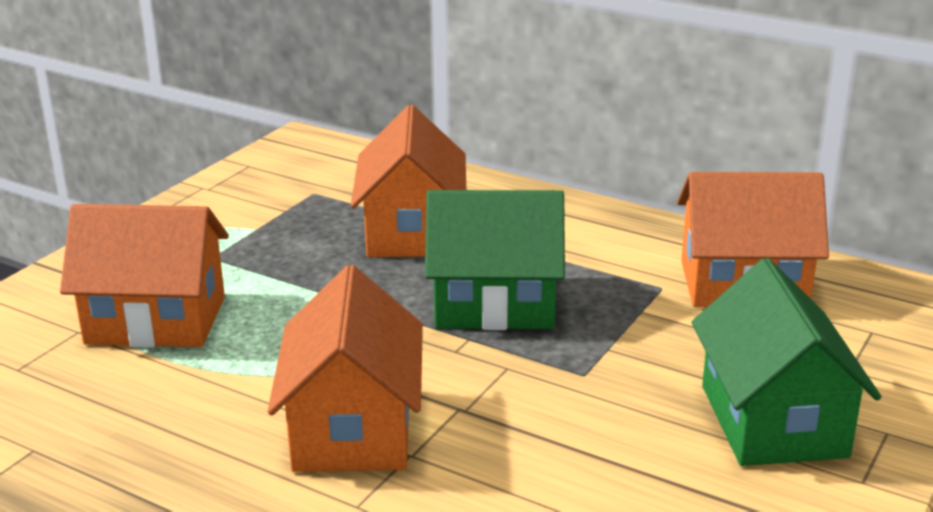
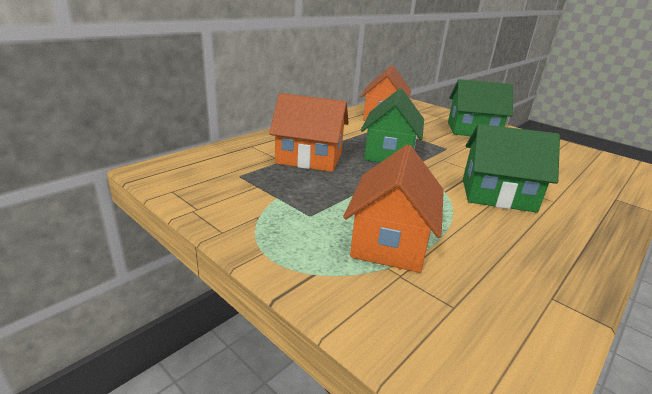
camera: 80 degrees left, 0 degrees up
(352, 429) = (497, 195): orange house -> green house

